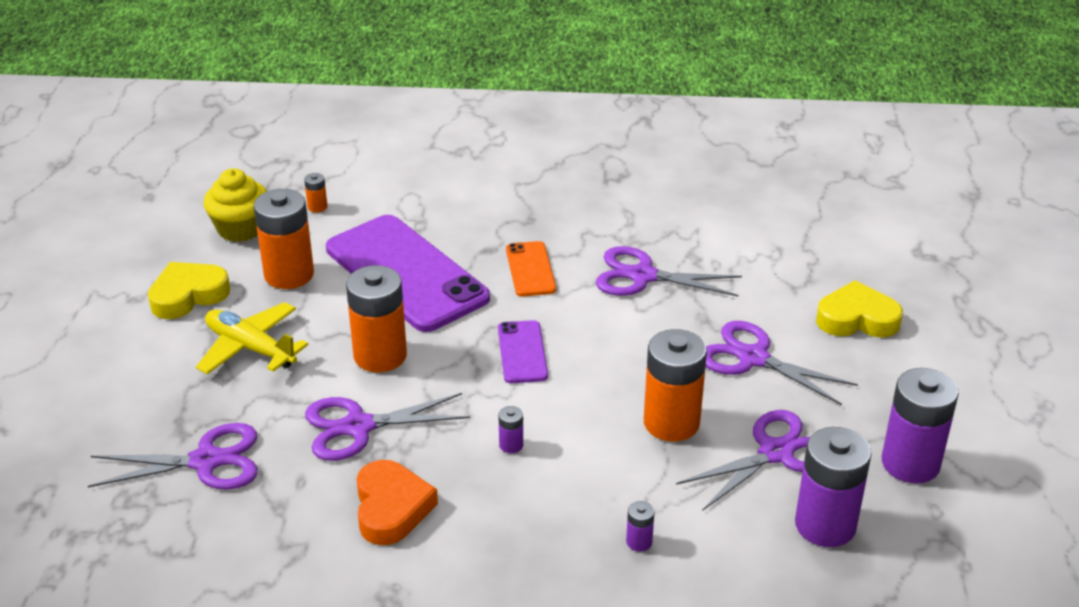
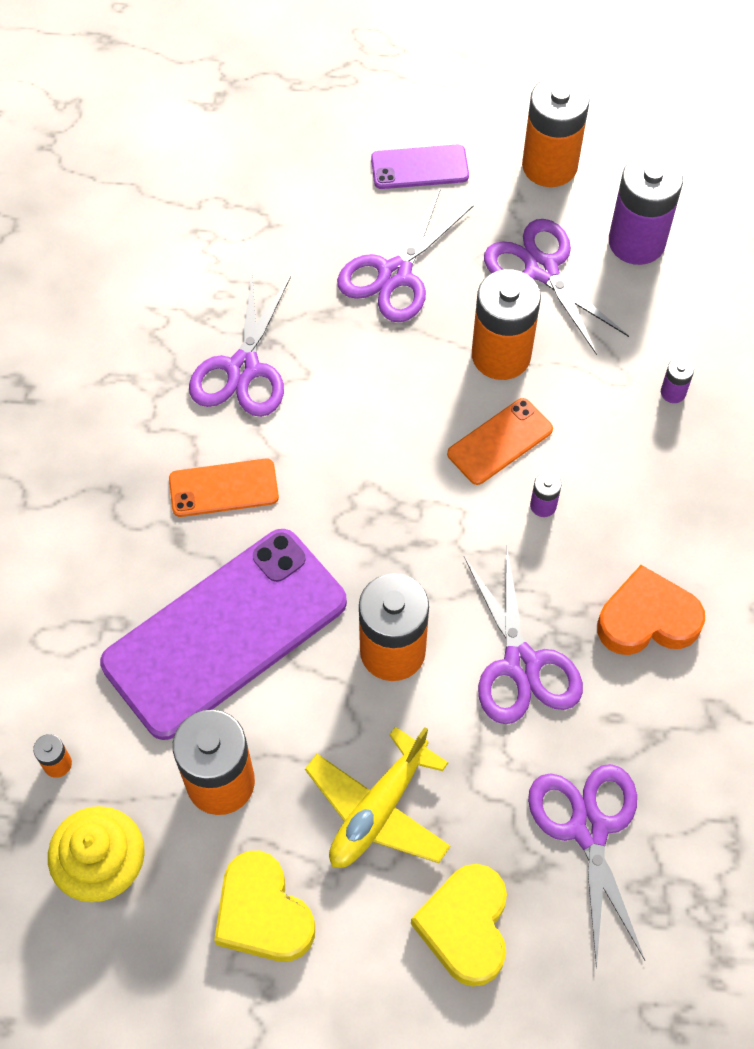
camera: 90 degrees left, 25 degrees up
(522, 352) = (386, 496): purple phone -> purple phone (419, 168)
(577, 420) = (500, 441): none -> orange phone
(857, 319) = (328, 176): yellow heart -> yellow heart (465, 926)
(910, 463) = (549, 166): purple battery -> orange battery

